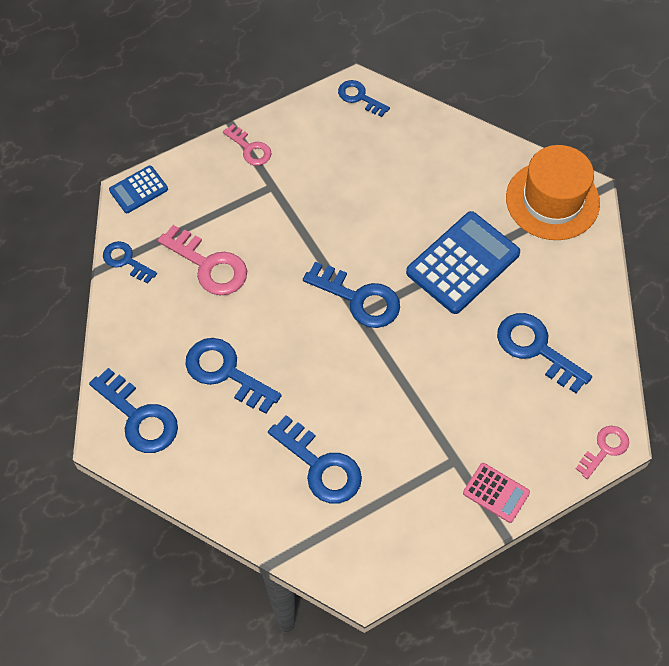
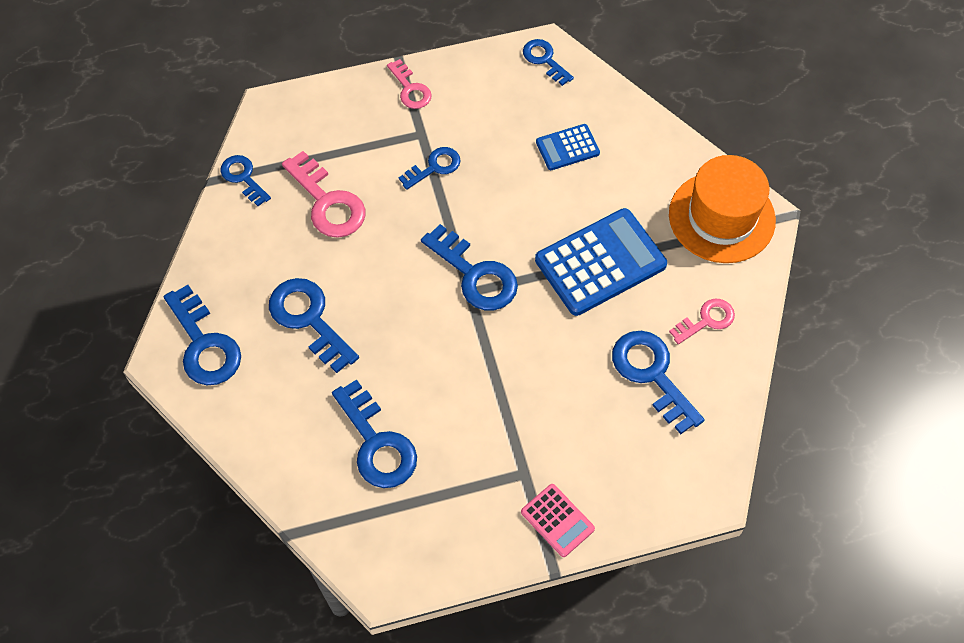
camera: 15 degrees right, 0 degrees up
(138, 190) = (280, 107): blue calculator -> blue calculator (567, 148)
(293, 213) = (434, 167): none -> blue key
(605, 449) = (694, 503): pink key -> pink key (706, 320)

